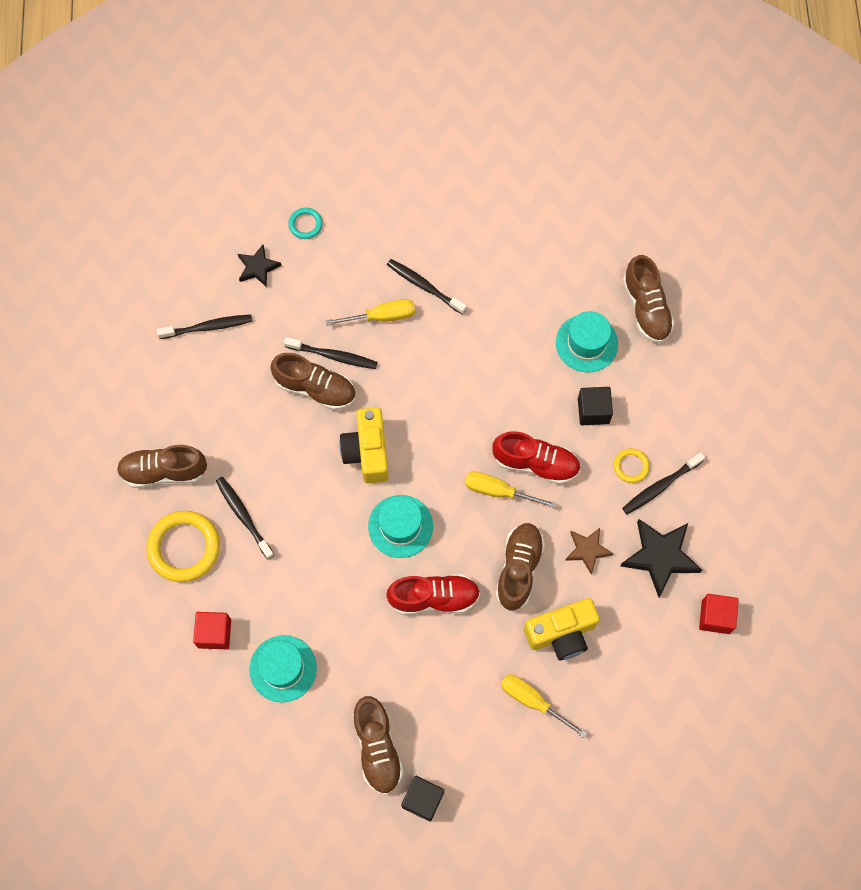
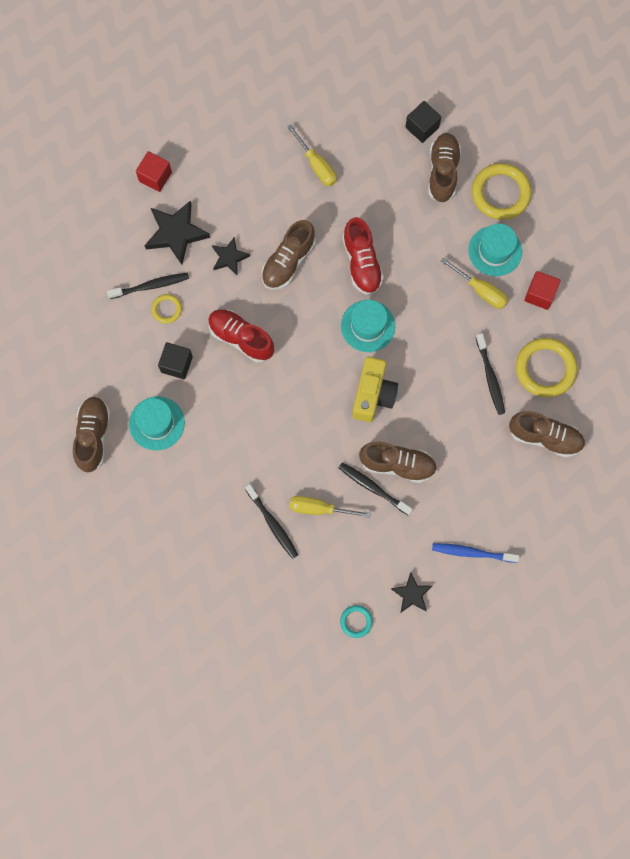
camera: 160 degrees left, 5 degrees up
(208, 327) = (472, 553): black toothbrush -> blue toothbrush
(298, 745) = (500, 193): none -> yellow ring
(315, 388) = (397, 464): brown shoe -> brown shoe turned 150 degrees clockwise
(434, 598) = (362, 263): red shoe -> red shoe turned 120 degrees counterclockwise
(498, 491) = (279, 326): yellow screwdriver -> yellow screwdriver (480, 290)
(561, 633) = (275, 204): yellow camera -> none
(587, 550) = (229, 257): brown star -> black star

